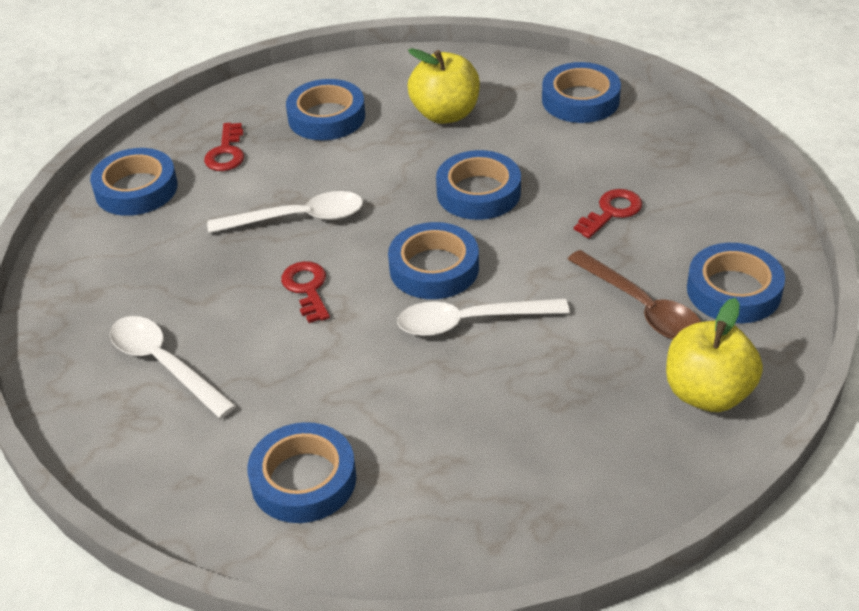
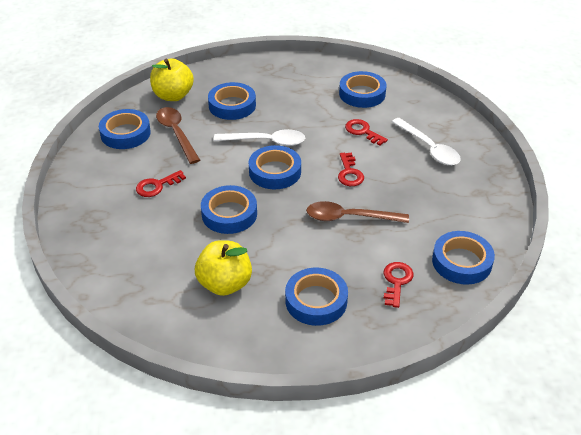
camera: 170 degrees left, 0 degrees up
(292, 378) = (363, 131): none -> red key
(298, 218) = (349, 217): white spoon -> brown spoon
(580, 100) = (120, 276): blue tape -> blue tape (232, 105)

